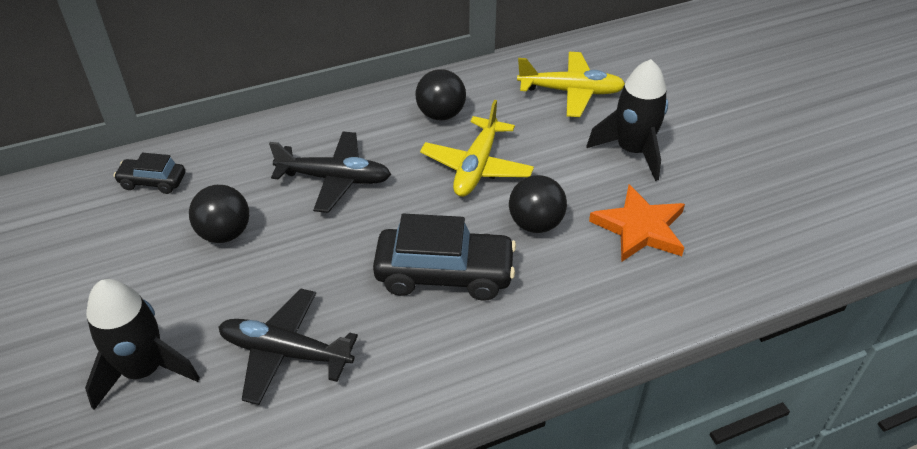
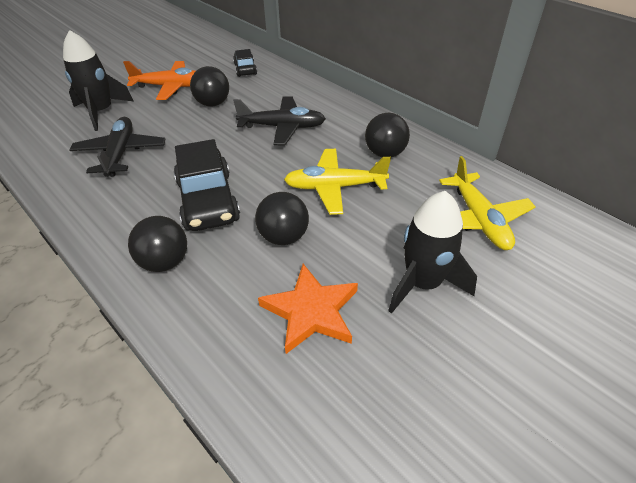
camera: 70 degrees right, 0 degrees up
(134, 273) = (171, 87): none -> orange plane
(335, 179) = (282, 127): black plane -> black plane turned 75 degrees counterclockwise
(532, 327) = (165, 262): none -> black ball

